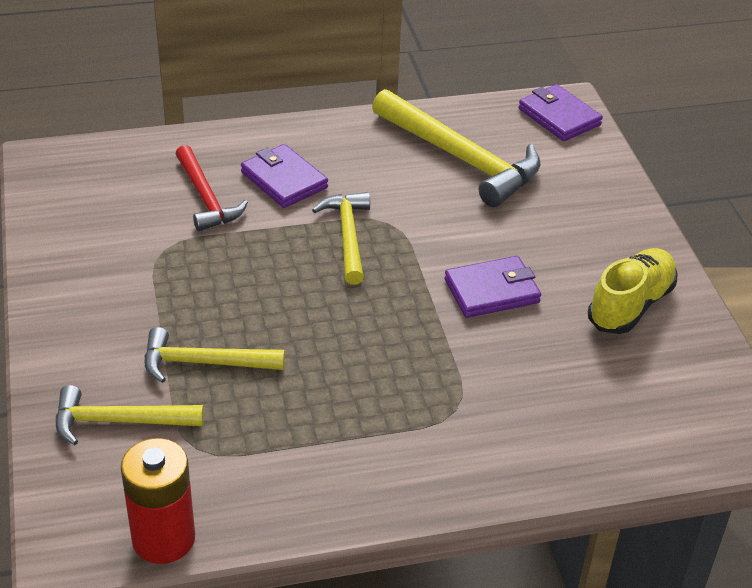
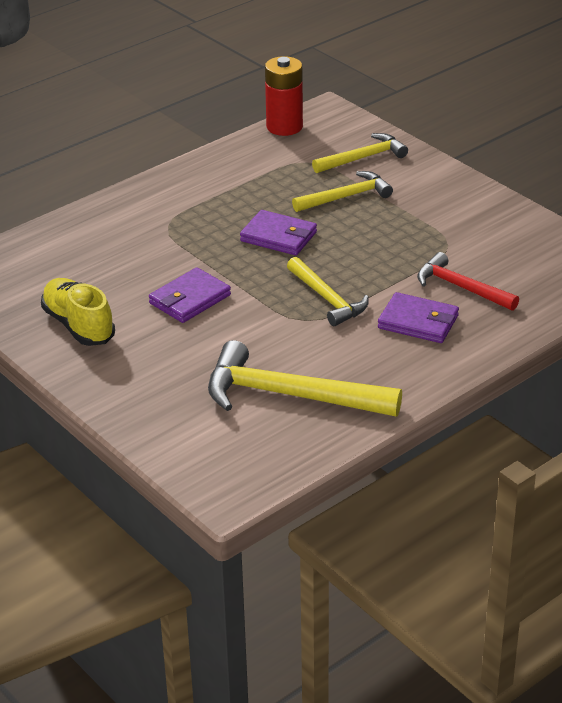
camera: 155 degrees right, 5 degrees down
(559, 117) = (227, 476): purple wallet -> purple wallet (278, 237)
(630, 305) = (78, 325): yellow shoe -> yellow shoe turned 135 degrees clockwise

